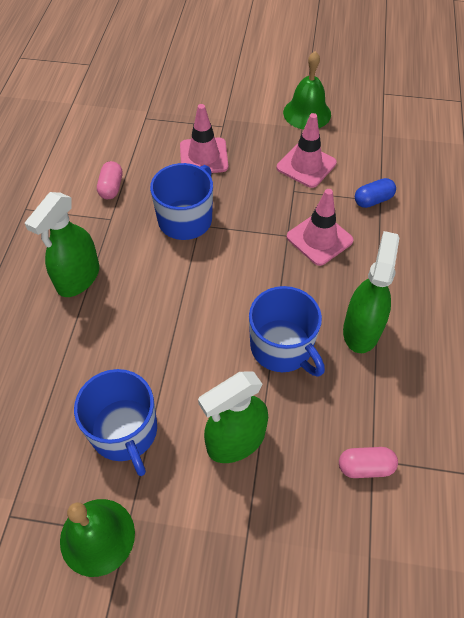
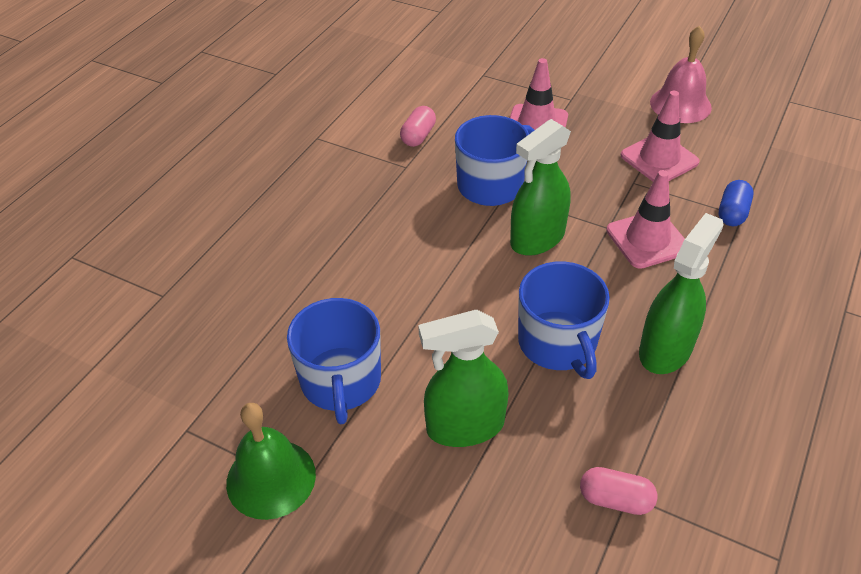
camera: 20 degrees right, 10 degrees down
(78, 278) = (348, 217): green spray bottle -> green spray bottle (537, 238)
(307, 113) = (680, 104): green bell -> pink bell
(373, 200) = (732, 213): blue capsule -> blue capsule turned 60 degrees counterclockwise

